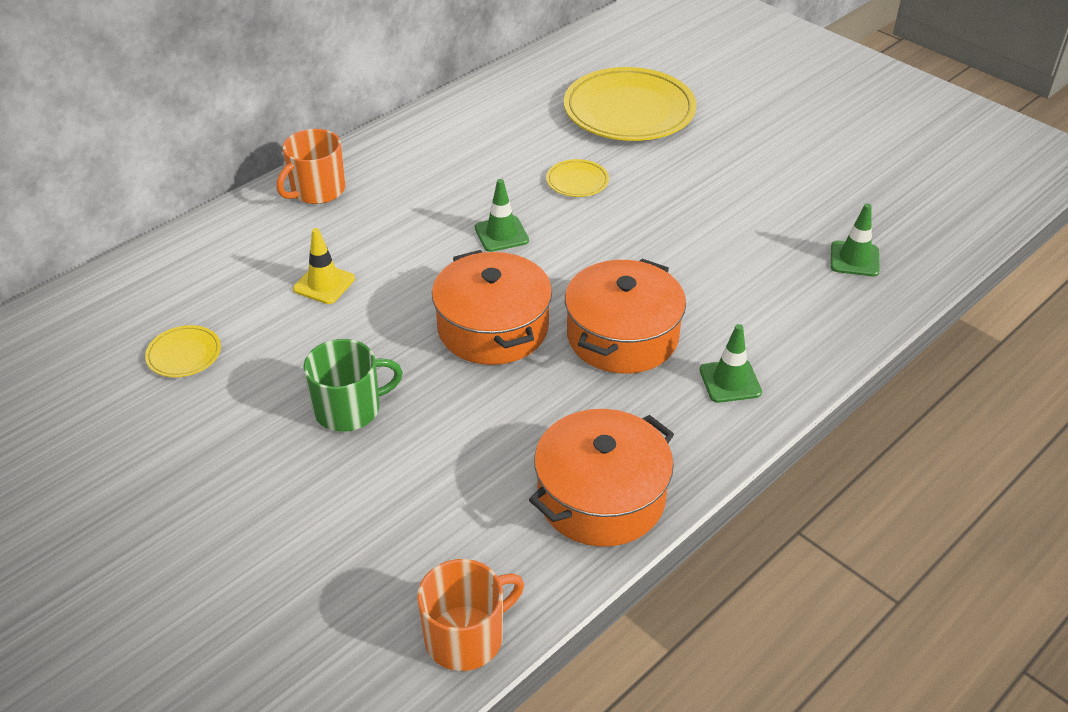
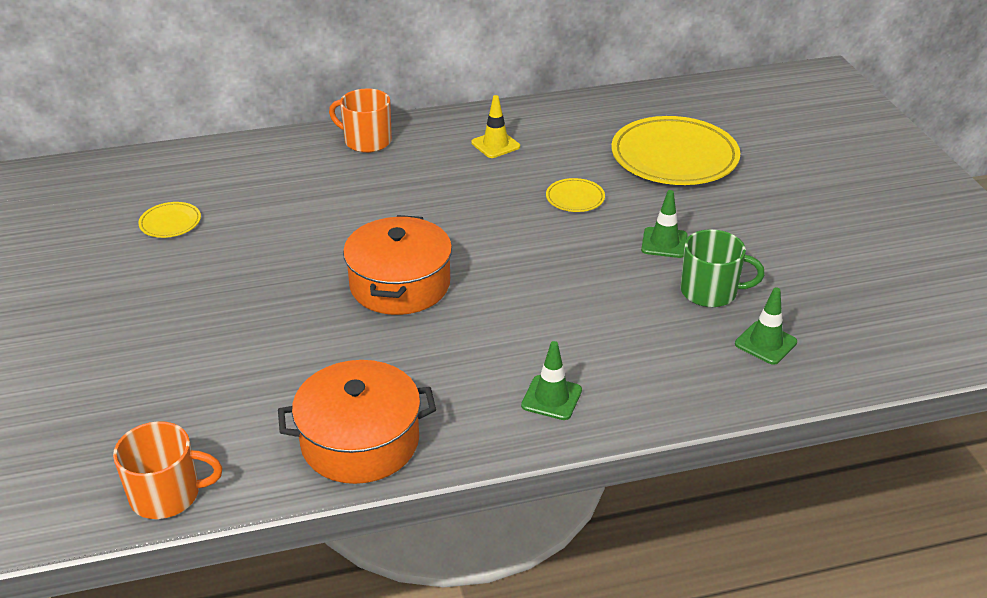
camera: 30 degrees right, 5 degrees down
(317, 190) = (366, 141): orange mug -> orange mug turned 45 degrees clockwise
(324, 284) = (308, 208): yellow traffic cone -> yellow traffic cone (495, 145)
(349, 409) = (242, 302): green mug -> green mug (710, 291)
(501, 234) = (474, 218): green traffic cone -> green traffic cone (664, 243)
(622, 336) = (495, 328): orange pot -> none

